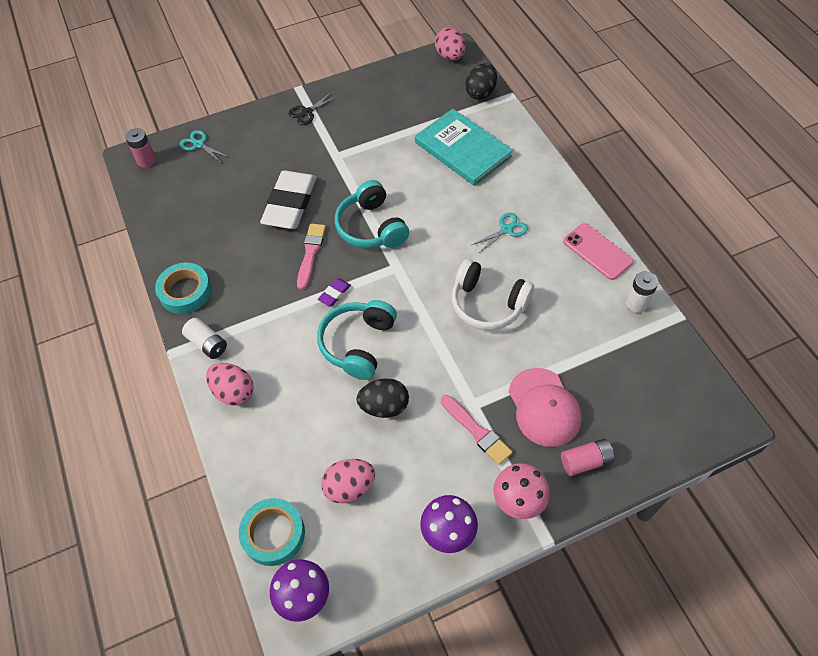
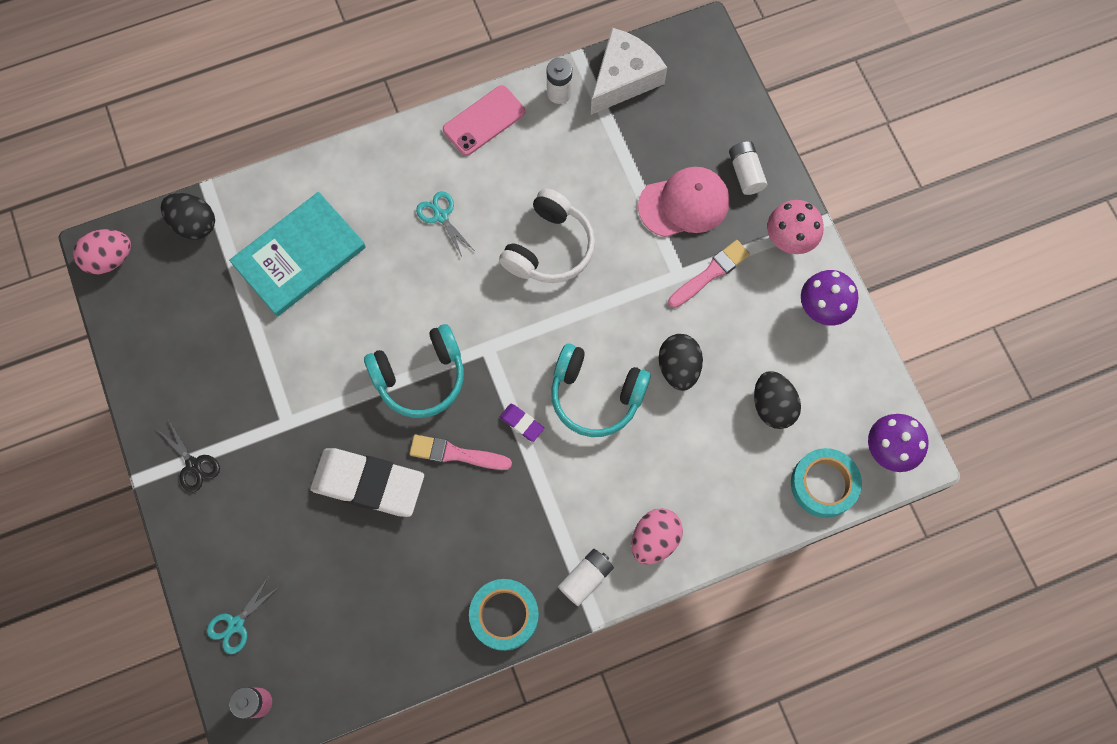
camera: 90 degrees left, 15 degrees up
(349, 487) = (772, 406): pink egg -> black egg
(585, 461) = (745, 173): pink battery -> white battery
(664, 353) = (623, 78): none -> white cheese

